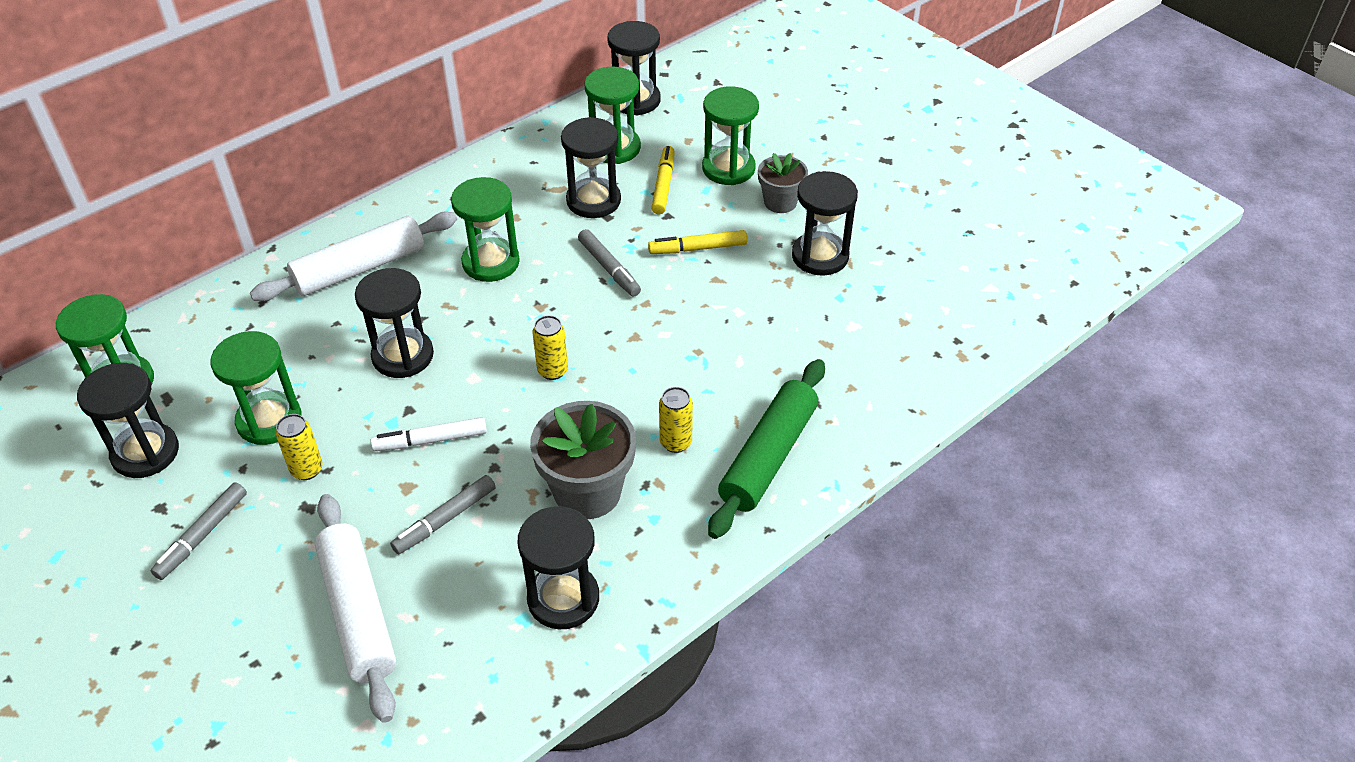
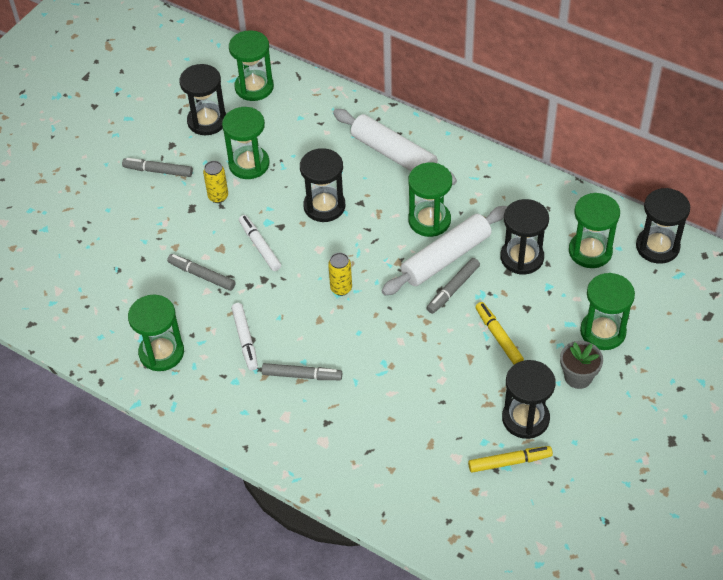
camera: 75 degrees right, 5 degrees up
(358, 612) = (126, 260): white rolling pin -> white rolling pin (446, 258)
(563, 598) = (161, 352): black hourglass -> green hourglass
(587, 492) = (245, 339): grey flower pot -> white marker
(663, 185) = (561, 295): yellow marker -> yellow marker (509, 462)
(675, 442) = (302, 375): yellow can -> grey marker
(768, 457) = (307, 432): green rolling pin -> none

